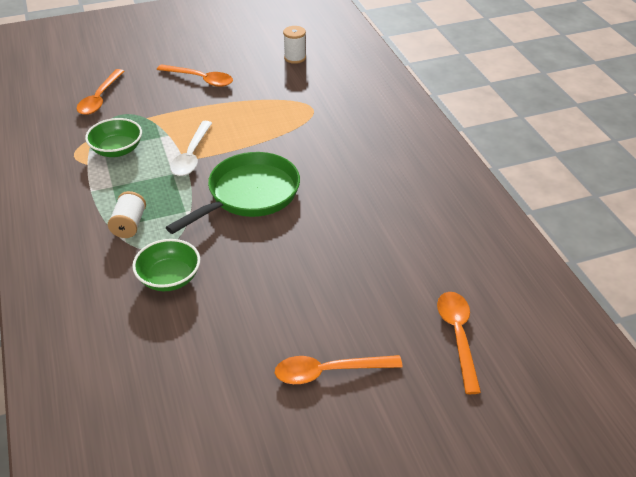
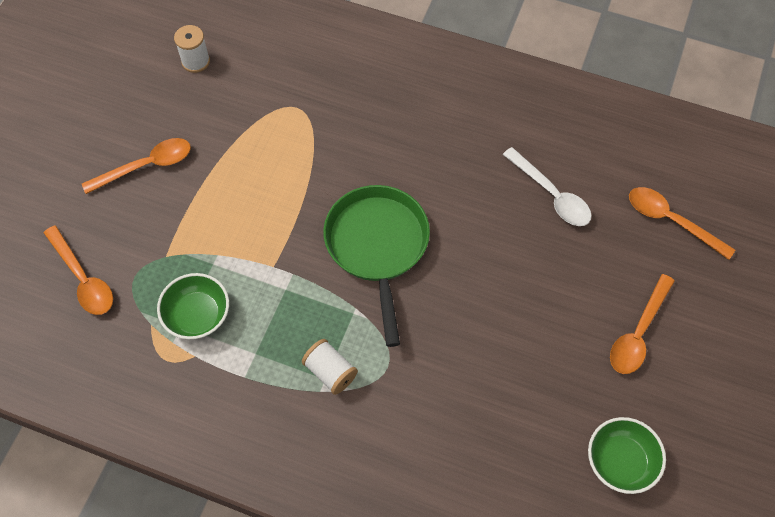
camera: 50 degrees left, 20 degrees up
(169, 278) = (435, 382): green bowl -> green bowl (620, 461)
(191, 155) = (272, 255): white spoon -> white spoon (551, 194)

